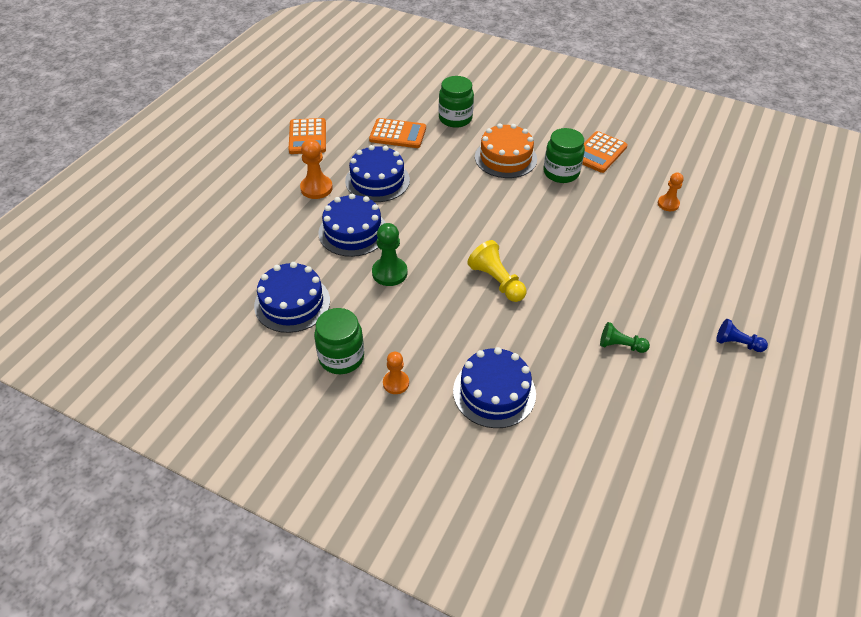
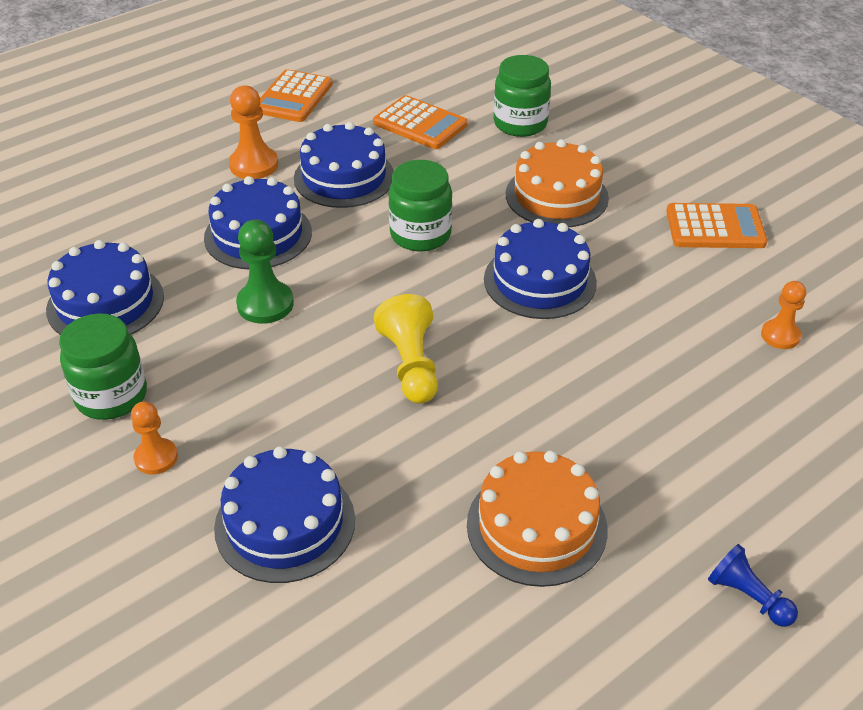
camera: 25 degrees right, 5 degrees down
(530, 211) = (540, 281): none -> blue cake
(561, 173) = (629, 240): green jar -> green jar (420, 235)
(599, 153) = (715, 227): orange calculator -> orange calculator turned 150 degrees counterclockwise
(620, 345) = (536, 526): green pawn -> orange cake

